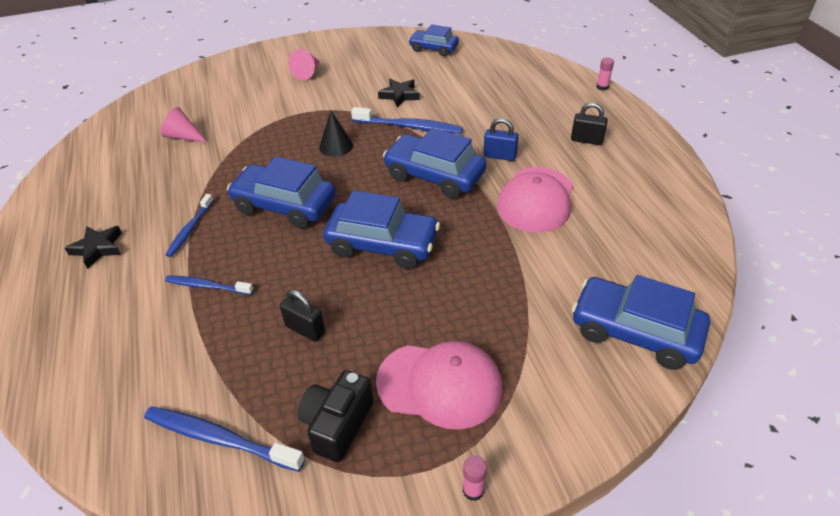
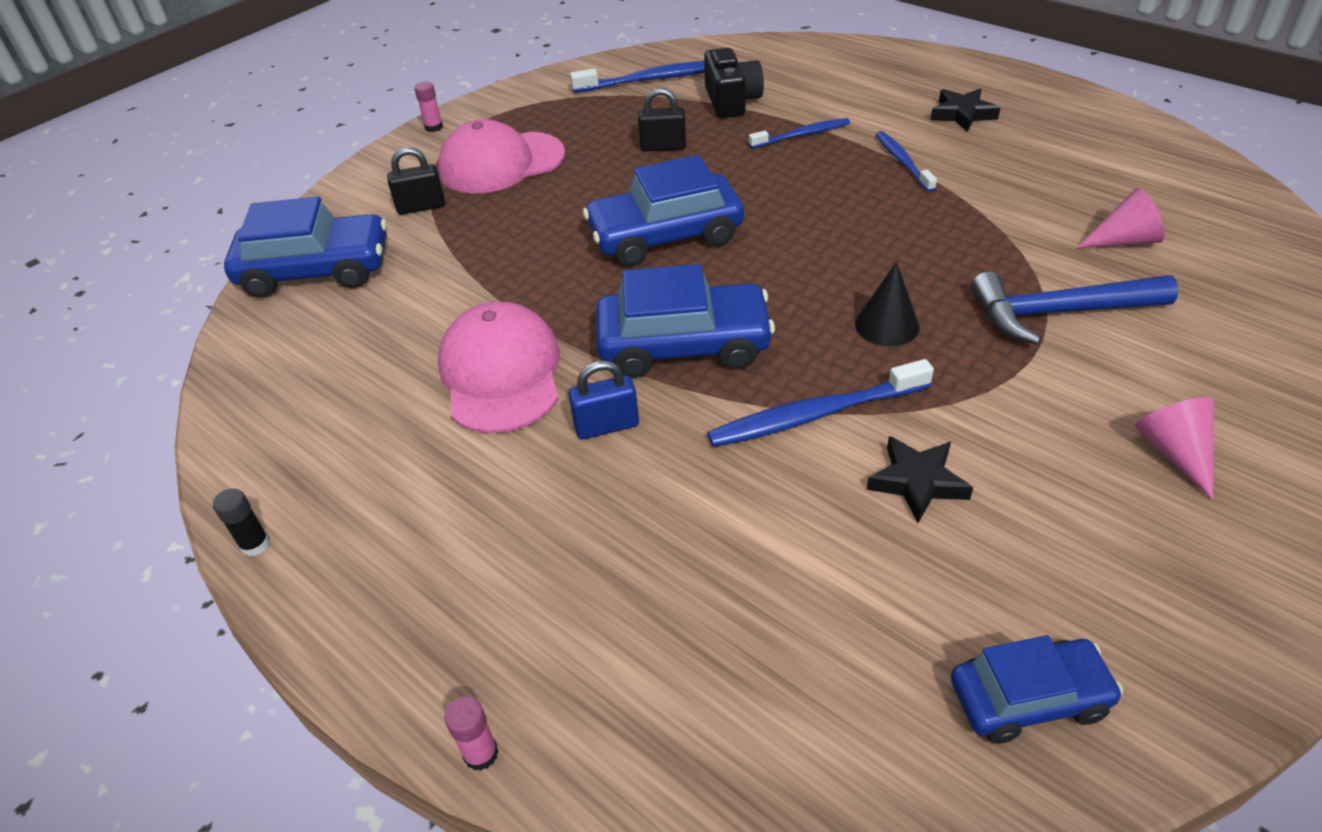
camera: 150 degrees right, 0 degrees up
(264, 122) = (1058, 313): none -> blue hammer
(285, 205) = (837, 224): blue car -> none
(337, 424) = (569, 115): black camera -> black camera (732, 101)
(586, 140) = (461, 538): black padlock -> black padlock (421, 207)
(682, 170) = (255, 544): none -> black glue stick

